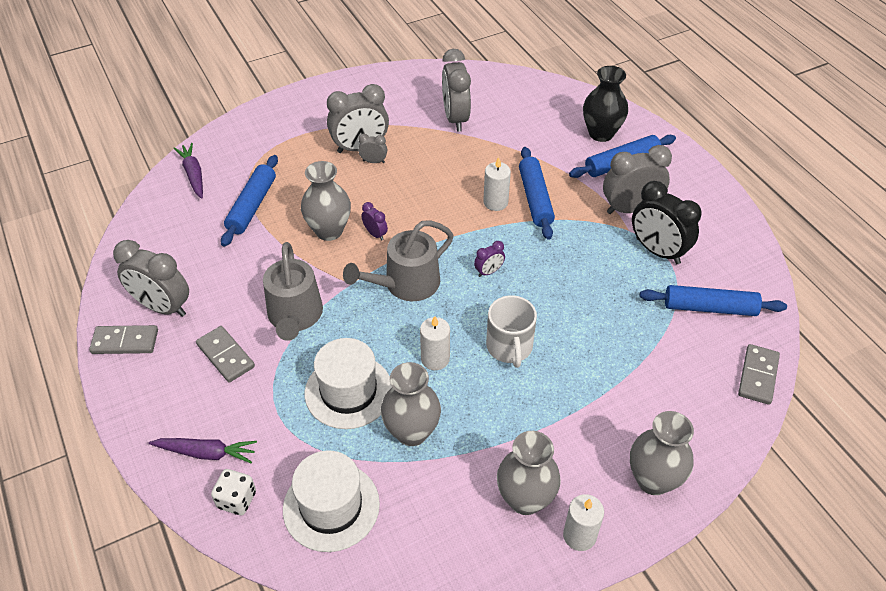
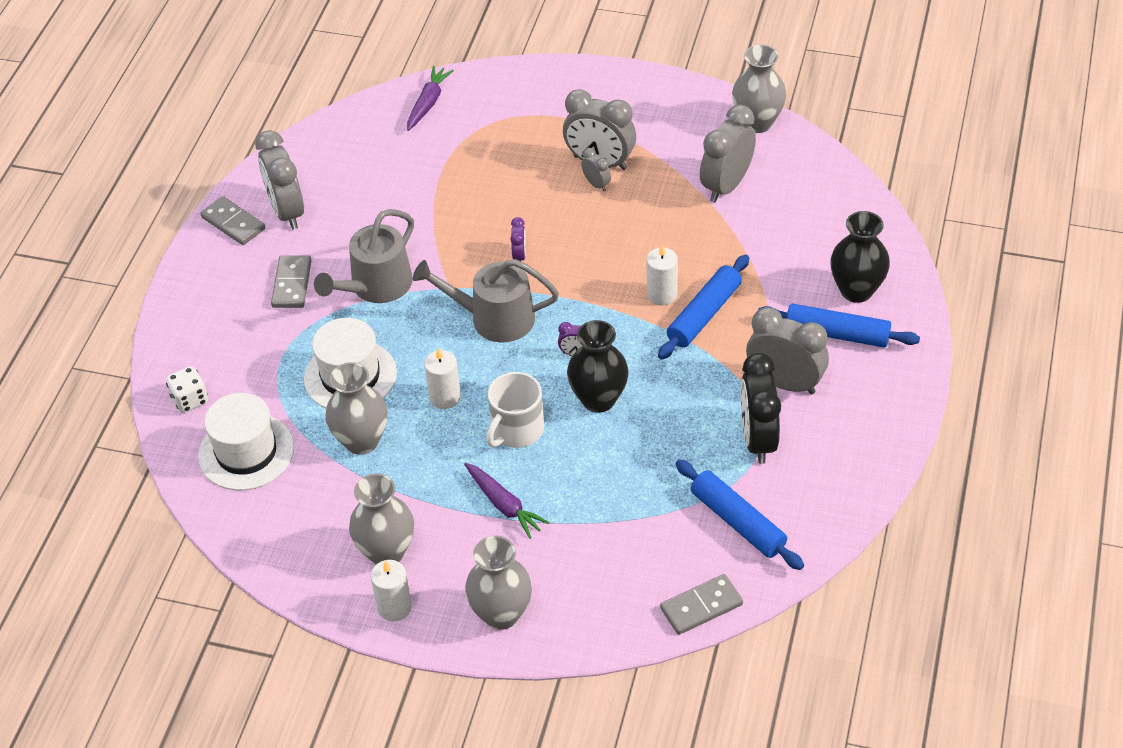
camera: 45 degrees right, 0 degrees up
(206, 453) = (204, 350): purple carrot -> purple carrot (504, 505)
(252, 206) = (445, 164): blue rolling pin -> none
(329, 231) = (484, 228): grey vase -> grey vase (757, 122)
(537, 291) = (598, 399): none -> black vase

